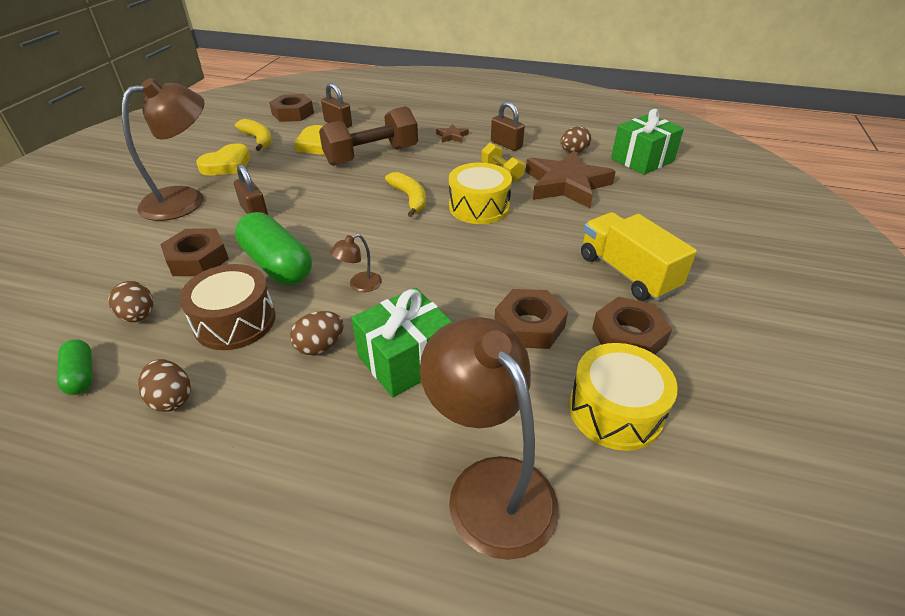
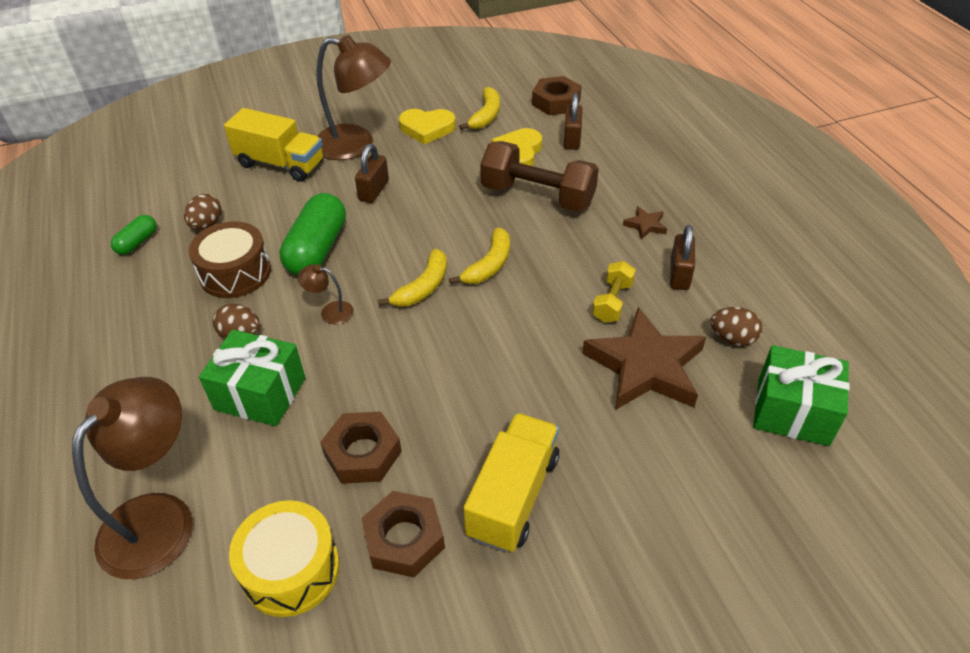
camera: 55 degrees right, 5 degrees up
(136, 244) = (280, 164): none -> yellow truck
(172, 399) = (142, 297): brown egg -> none
(198, 259) = (289, 205): brown nut -> none
(393, 232) = (423, 287): none -> yellow banana
(479, 207) = (524, 320): yellow drum -> none

